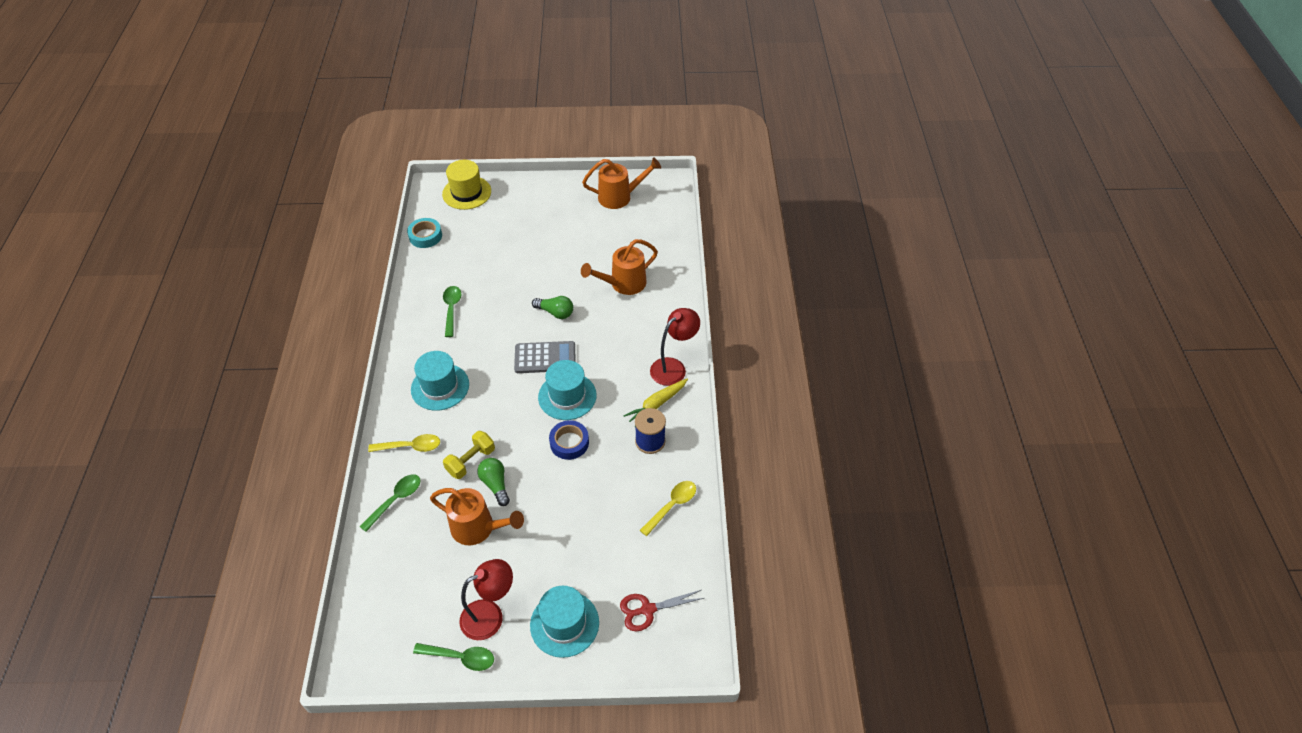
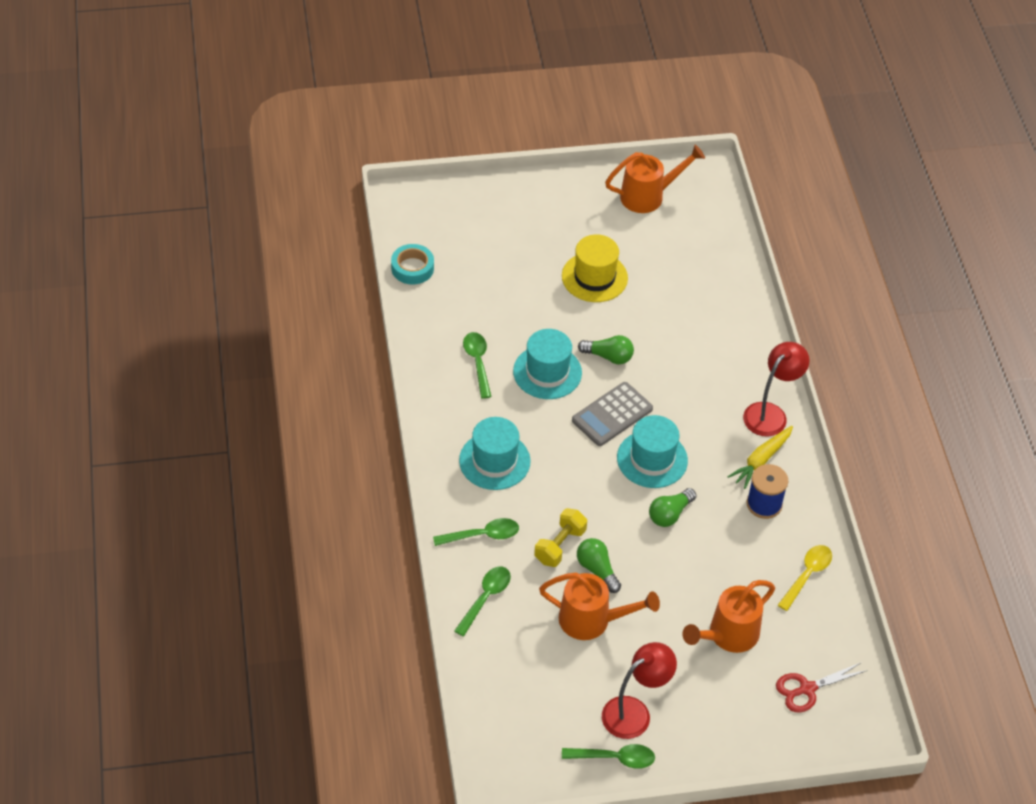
camera: 10 degrees left, 0 degrees up
(410, 446) = (482, 535): yellow spoon -> green spoon
(467, 193) = (447, 204): yellow hat -> yellow hat (594, 277)
(545, 358) = (612, 415): grey calculator -> grey calculator turned 150 degrees clockwise
(564, 624) = (719, 712): turquoise hat -> turquoise hat (547, 372)
(569, 443) = (670, 514): blue tape -> green light bulb
(623, 284) = (683, 313): orange watering can -> orange watering can (728, 635)

